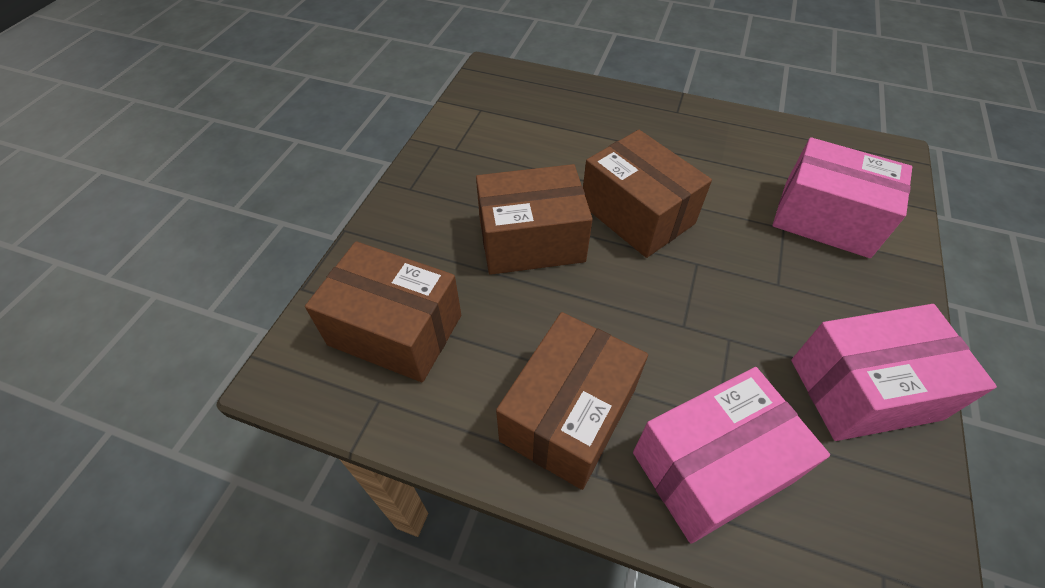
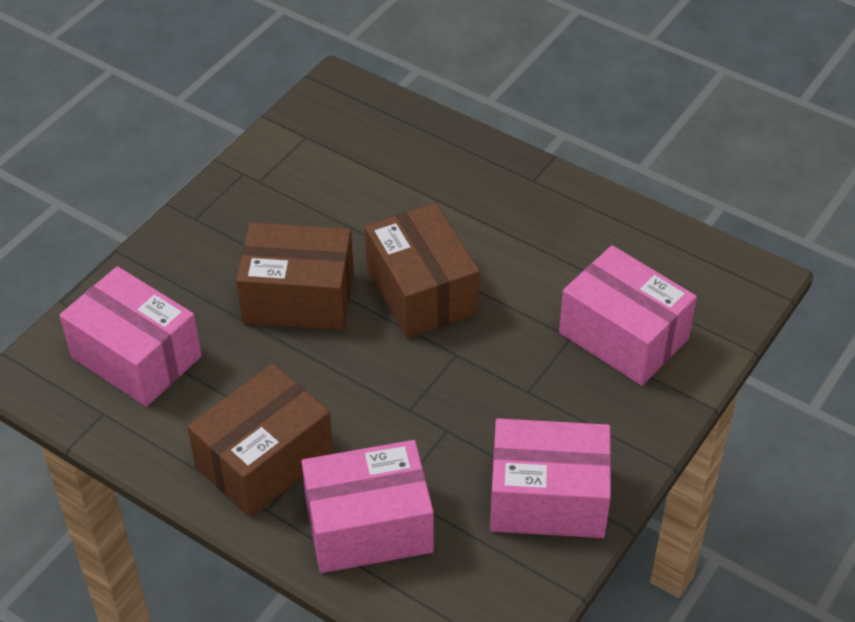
camera: 15 degrees right, 5 degrees down
(395, 330) = (136, 357): brown box -> pink box

